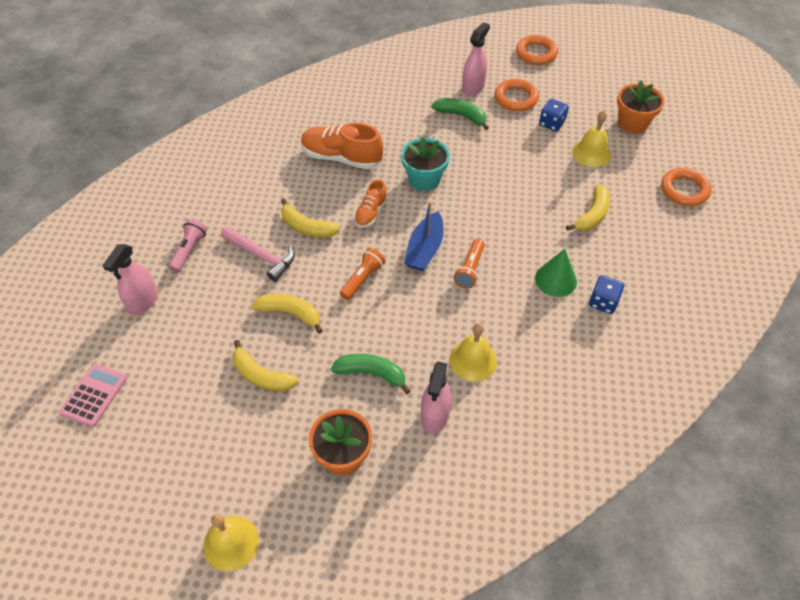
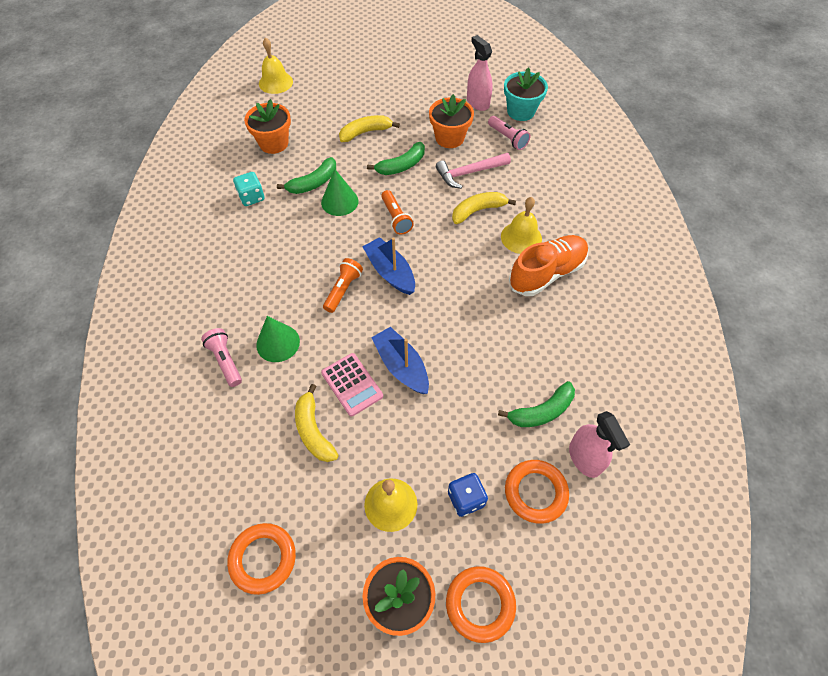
camera: 125 degrees right, 5 degrees up
(94, 395) = (421, 63): pink calculator -> pink calculator (352, 384)
(220, 296) = (449, 138): none -> orange flower pot
(290, 313) = (401, 166): yellow banana -> green banana
(371, 213) = (460, 258): orange shoe -> none
(378, 334) = (339, 201): none -> green cone
(424, 179) = (471, 320): turquoise flower pot -> turquoise flower pot (521, 111)
(435, 416) = (251, 197): pink spray bottle -> turquoise dice
(470, 269) = (343, 289): orange flashlight -> orange flashlight turned 60 degrees clockwise
(473, 360) = (267, 241): yellow bell -> yellow bell (521, 237)
(499, 197) = (401, 366): none -> blue boat
(536, 53) = (613, 592): orange ring -> orange ring (480, 604)
(603, 302) = (225, 361): blue dice -> pink flashlight

